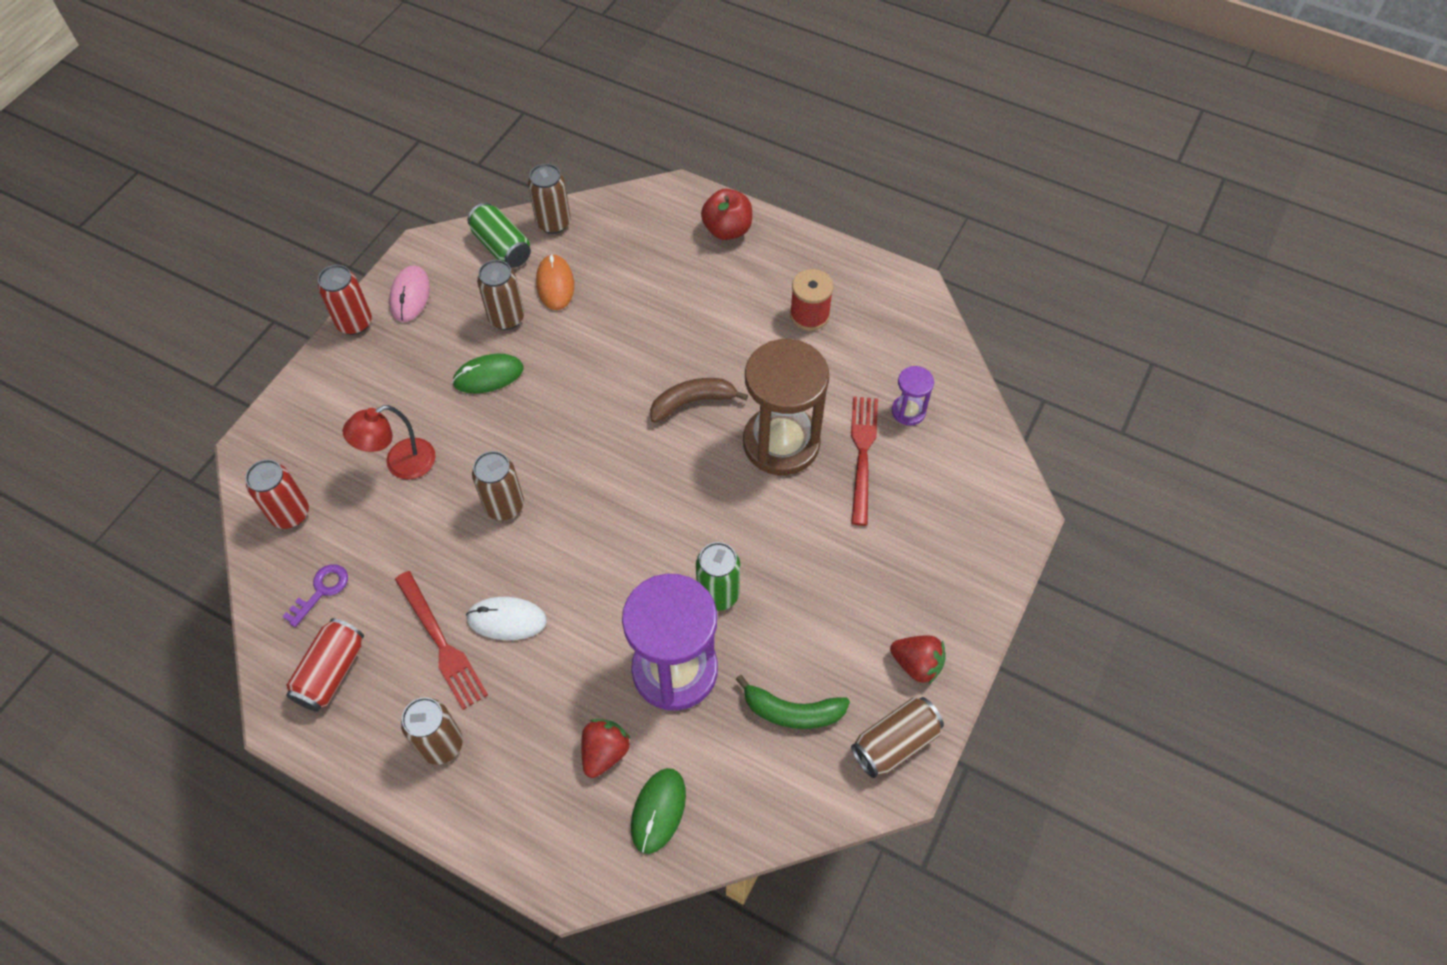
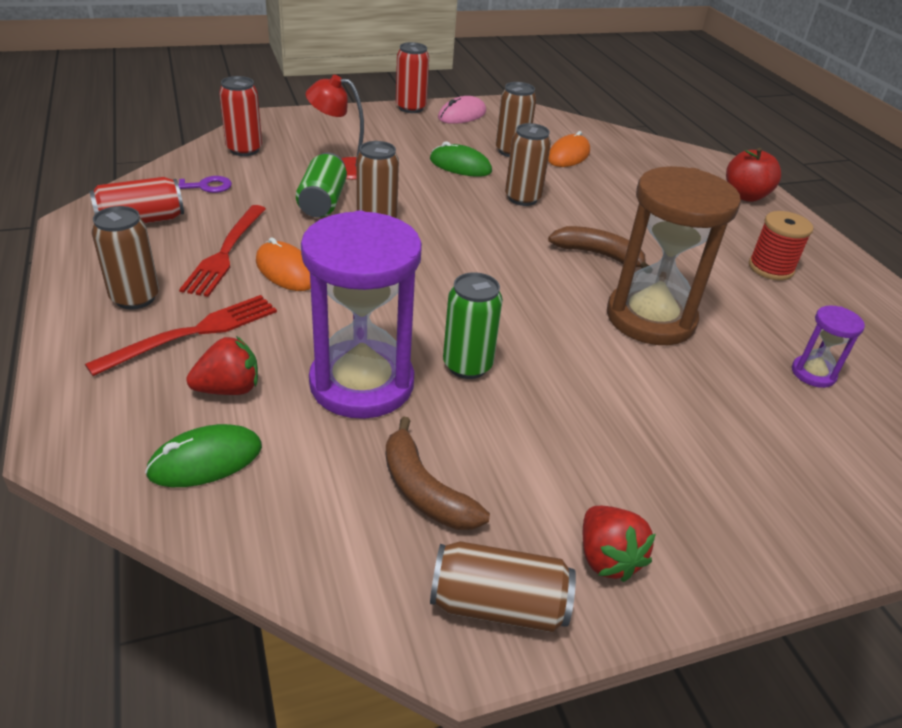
camera: 40 degrees right, 20 degrees down
(502, 247) = (553, 126): green can -> green can (323, 202)
(507, 620) = (286, 270): white mouse -> orange mouse
(553, 223) = (605, 134): brown can -> brown can (522, 198)
(792, 711) = (424, 490): green banana -> brown banana
(862, 454) = (728, 371): red fork -> red fork (193, 333)

